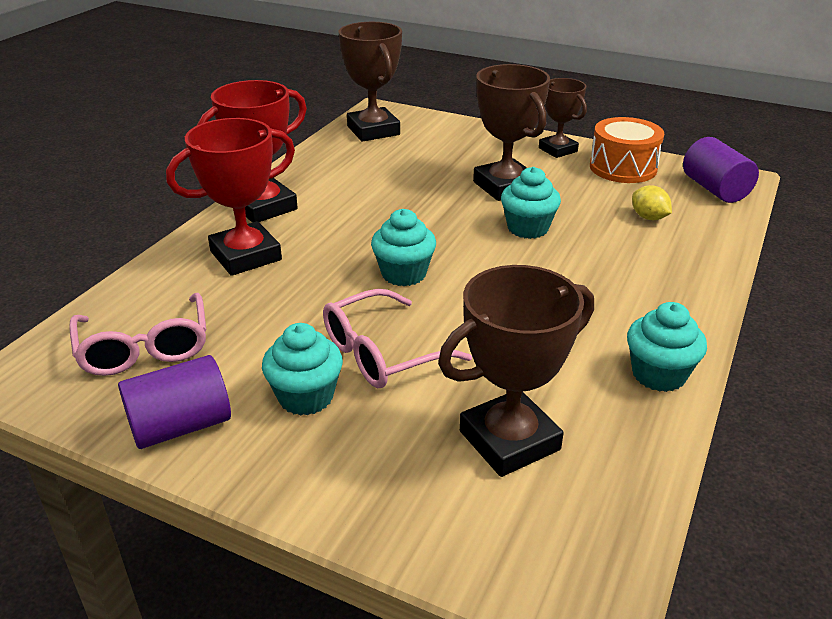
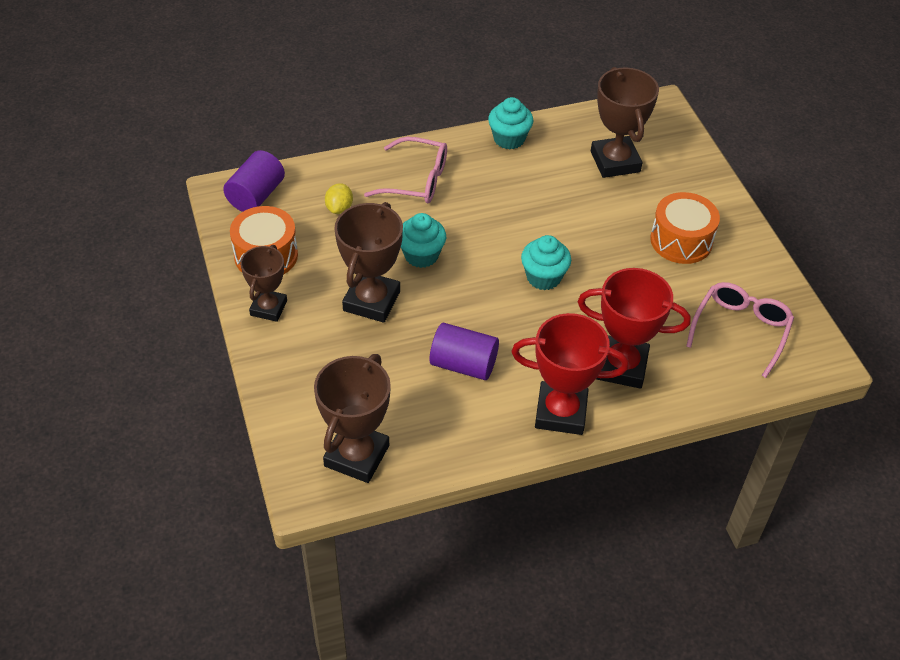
camera: 135 degrees left, 15 degrees up
(181, 426) = (753, 267): purple cylinder -> purple cylinder (463, 364)
(306, 397) = (681, 241): turquoise cupcake -> orange drum
(381, 353) = (619, 237): pink glasses -> pink glasses (417, 180)
(509, 440) = (615, 162): brown trophy -> brown trophy turned 60 degrees clockwise

